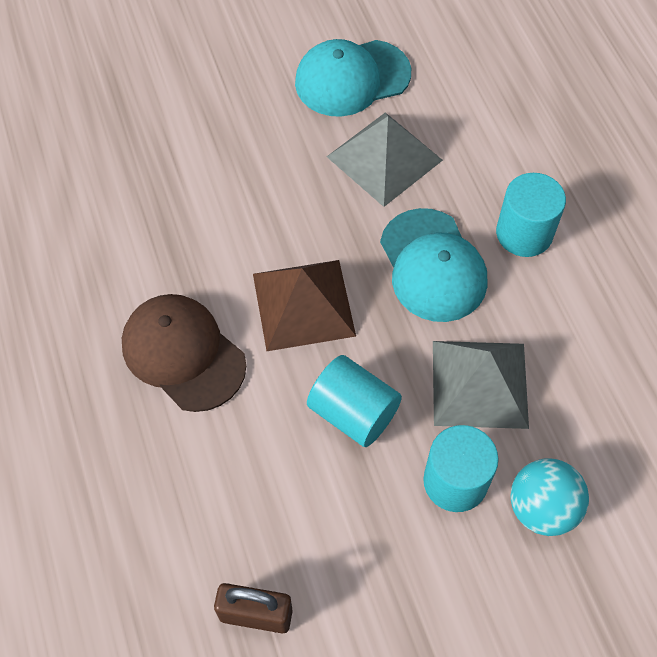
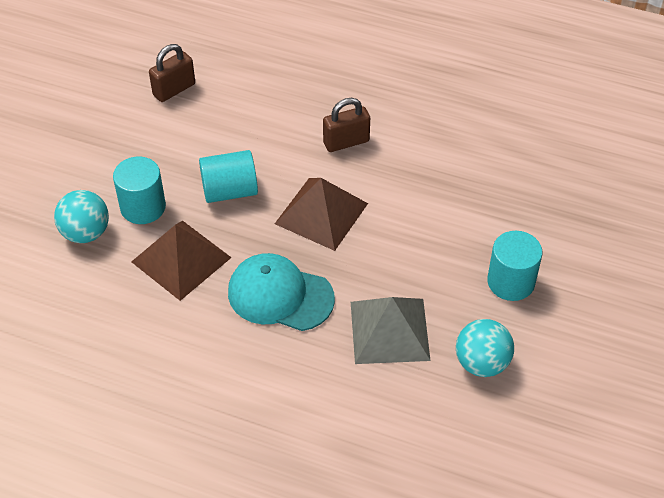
camera: 130 degrees right, 10 degrees down
(183, 353) = (346, 142): brown cap -> brown padlock
(352, 78) = (481, 363): turquoise cap -> turquoise ball
(480, 384) = (181, 259): grey pyramid -> brown pyramid
(524, 233) = (250, 364): turquoise cylinder -> turquoise cylinder (511, 282)

